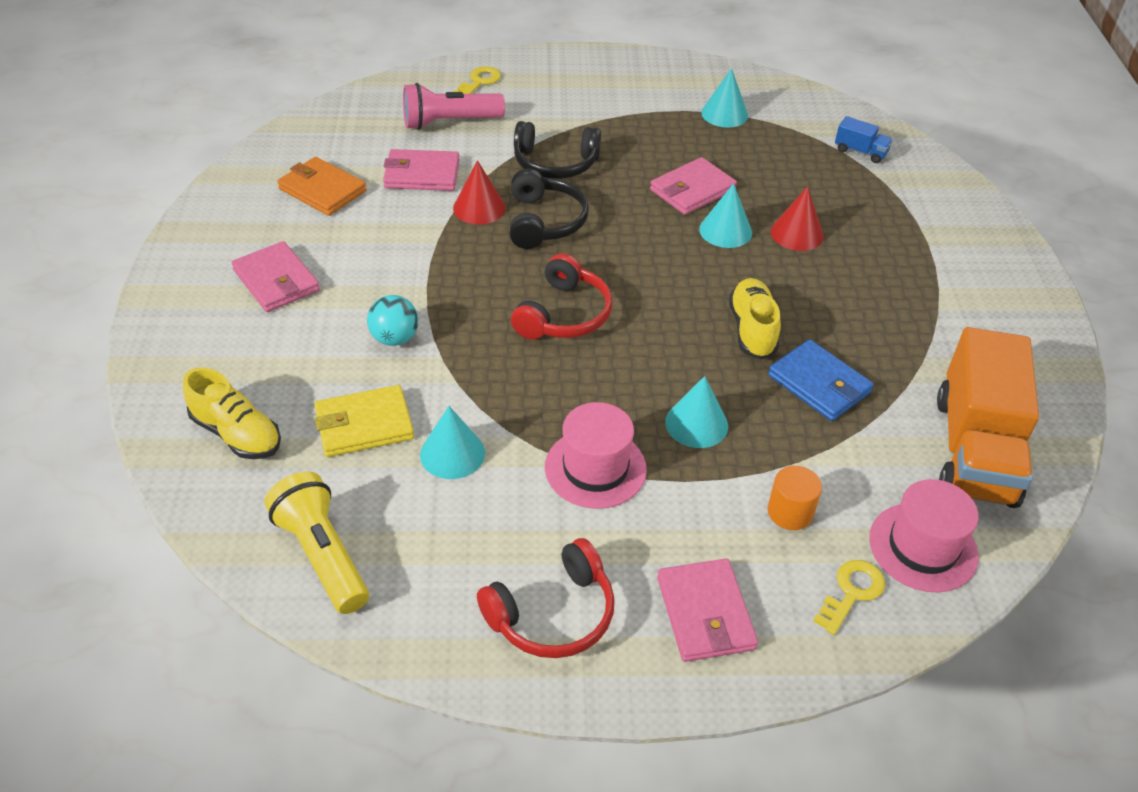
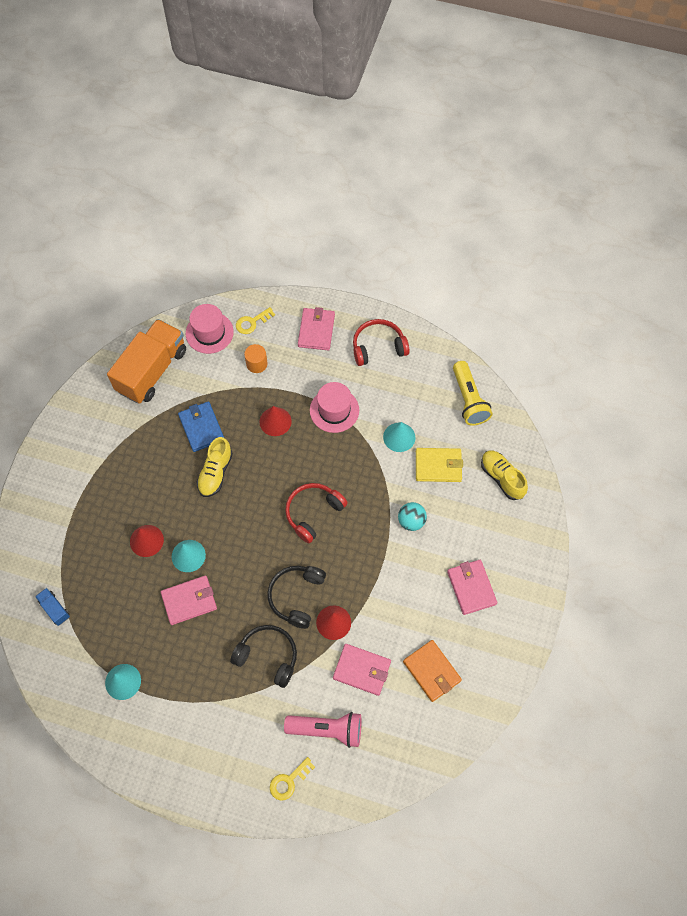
camera: 160 degrees left, 20 degrees up
(696, 424) = (275, 421): turquoise cone -> red cone

